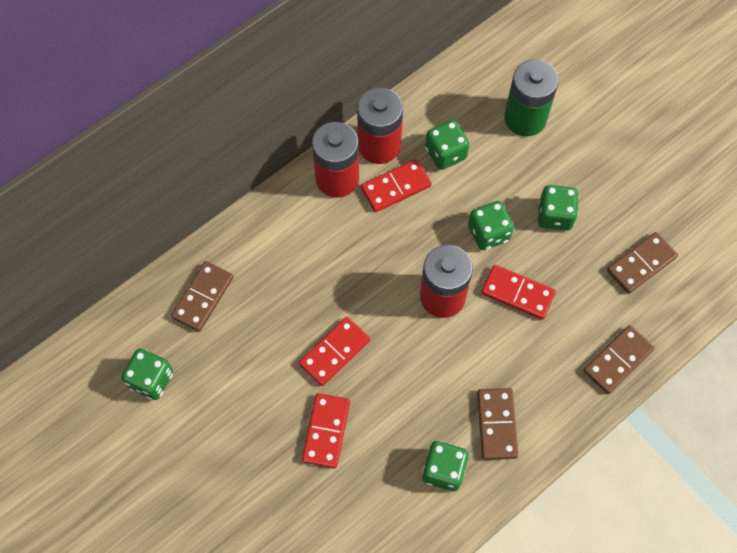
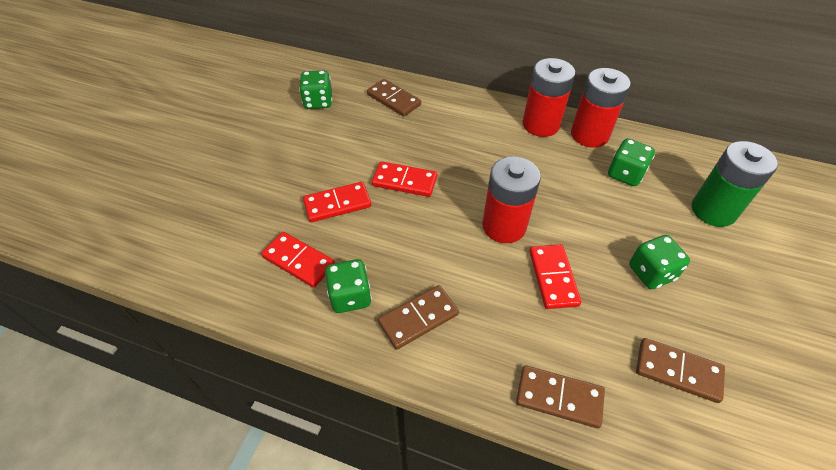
camera: 60 degrees right, 15 degrees down
(203, 297) = (394, 100): brown domino -> brown domino turned 45 degrees clockwise
(396, 187) = (567, 158): red domino -> red domino (299, 261)
(488, 233) = (587, 232): green dice -> none

